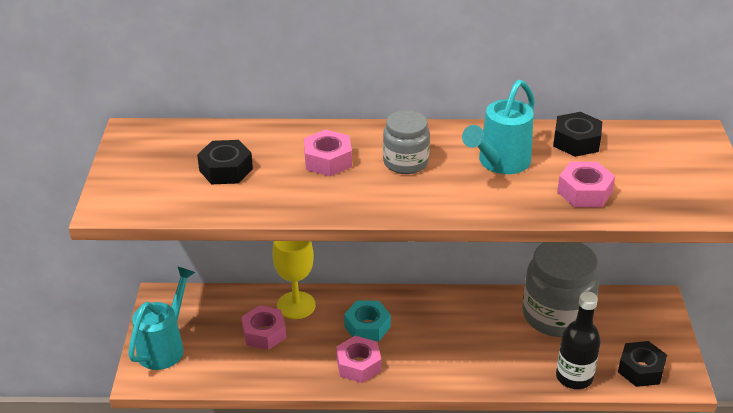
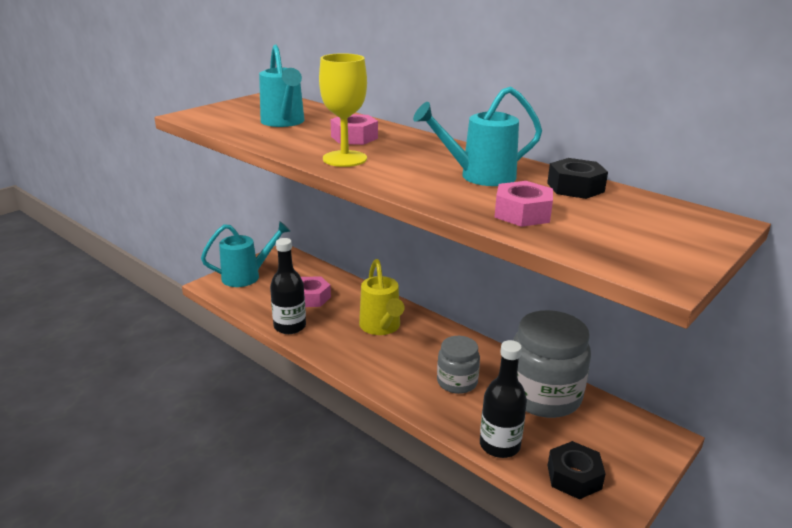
camera: 40 degrees right, 10 degrees down
(226, 169) = (284, 122): black nut -> turquoise watering can
(288, 376) = (290, 326): none -> black bottle
(296, 305) = (352, 293): yellow goblet -> yellow goblet (345, 159)
(358, 365) = (342, 345): pink nut -> none
(367, 327) = (381, 327): turquoise nut -> yellow watering can
(405, 162) = (405, 154): grey jar -> grey jar (457, 382)

